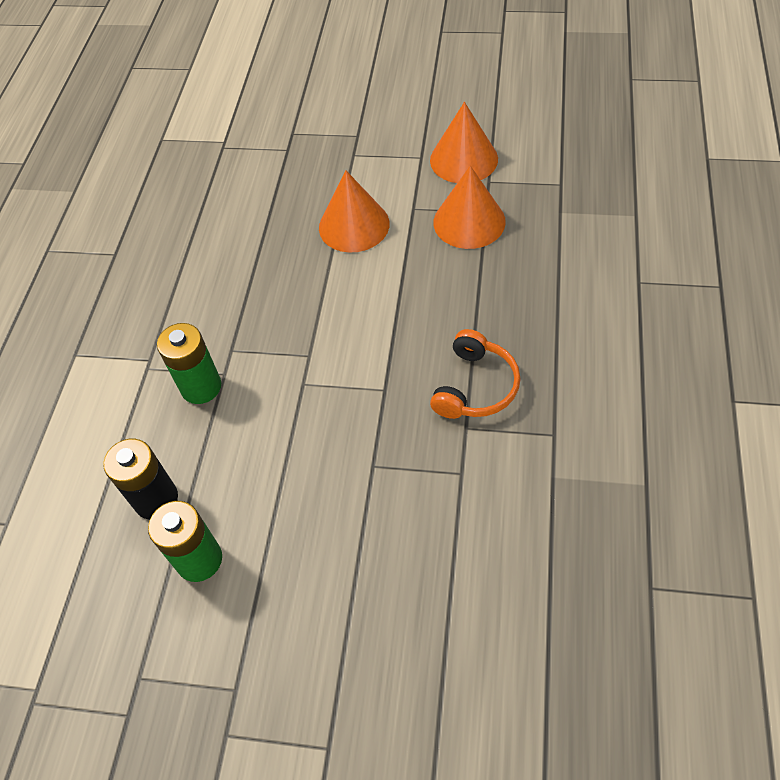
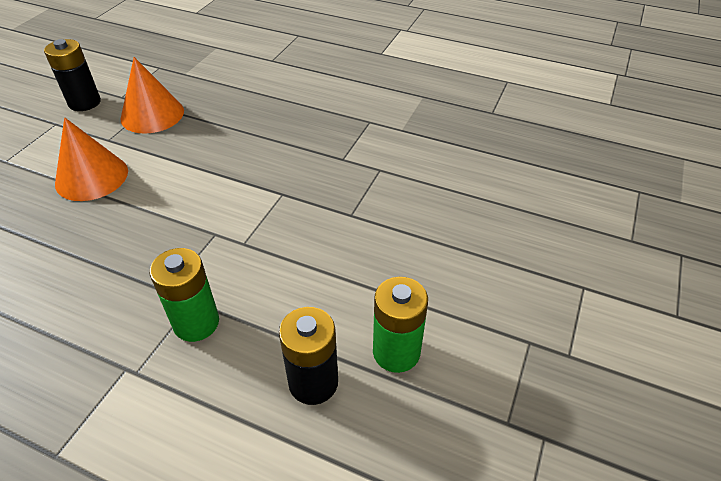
camera: 80 degrees left, 10 degrees down
(464, 159) = (84, 102): orange cone -> black battery
(475, 386) = (310, 146): orange headphones -> none

